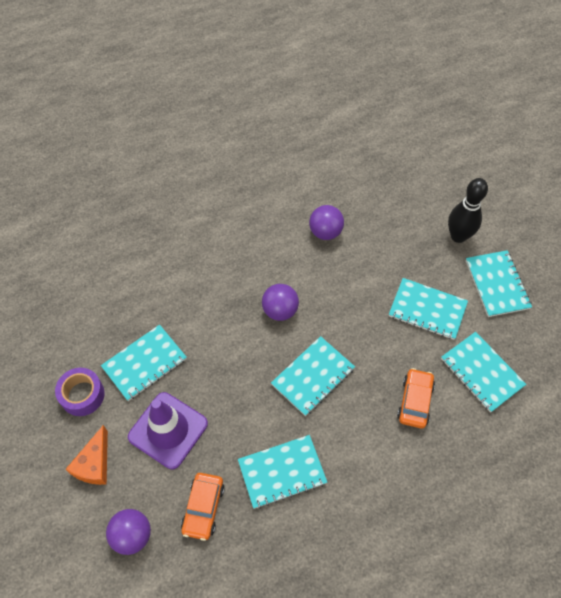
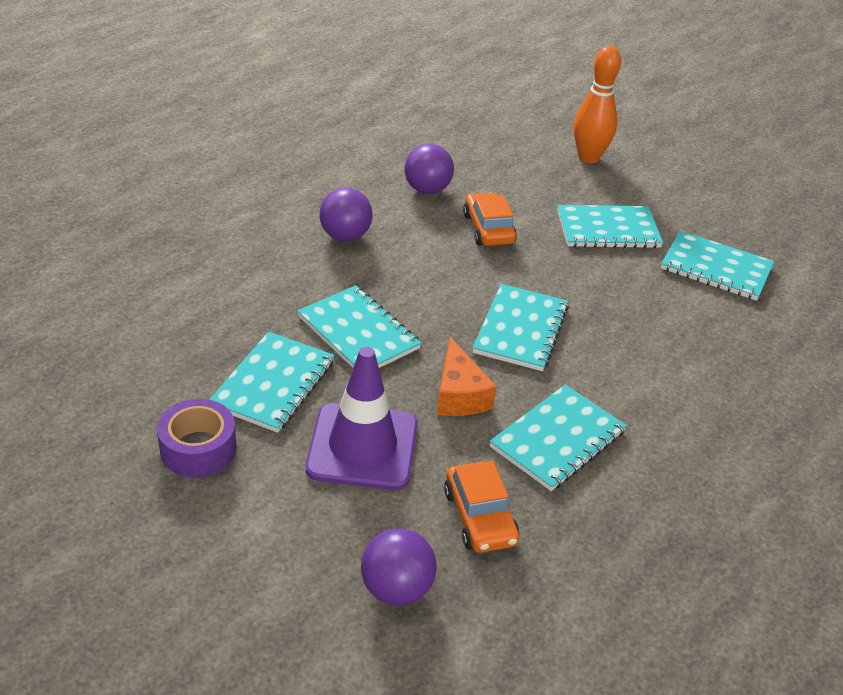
camera: 30 degrees left, 20 degrees down
(94, 464) = (275, 524): orange cheese -> orange cheese (459, 395)
(280, 310) = (426, 277): purple ball -> purple ball (345, 236)
(415, 401) = (664, 316): orange car -> orange car (488, 229)
(458, 236) = (588, 158): black bowling pin -> orange bowling pin
(497, 284) = (666, 188): turquoise notebook -> turquoise notebook (358, 333)

